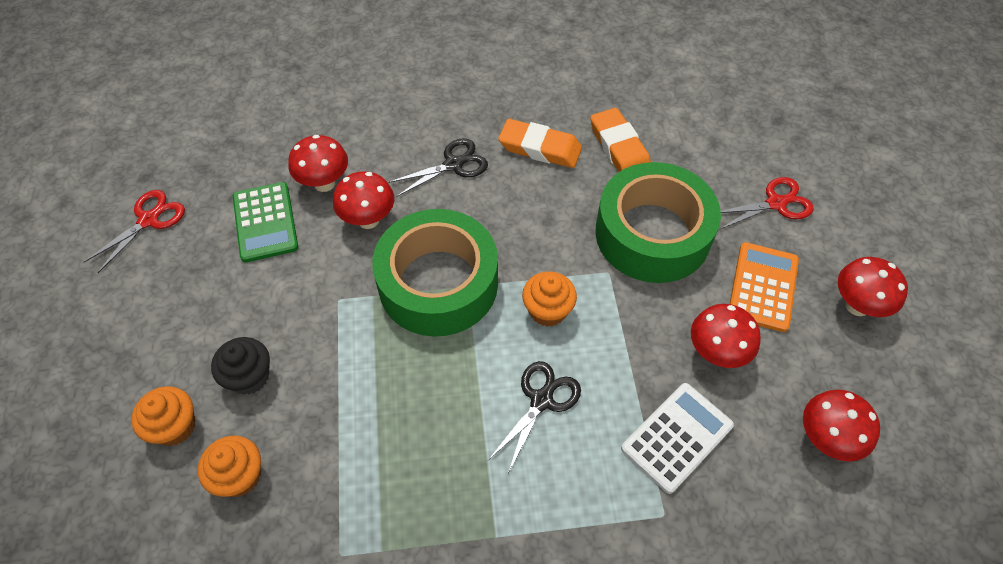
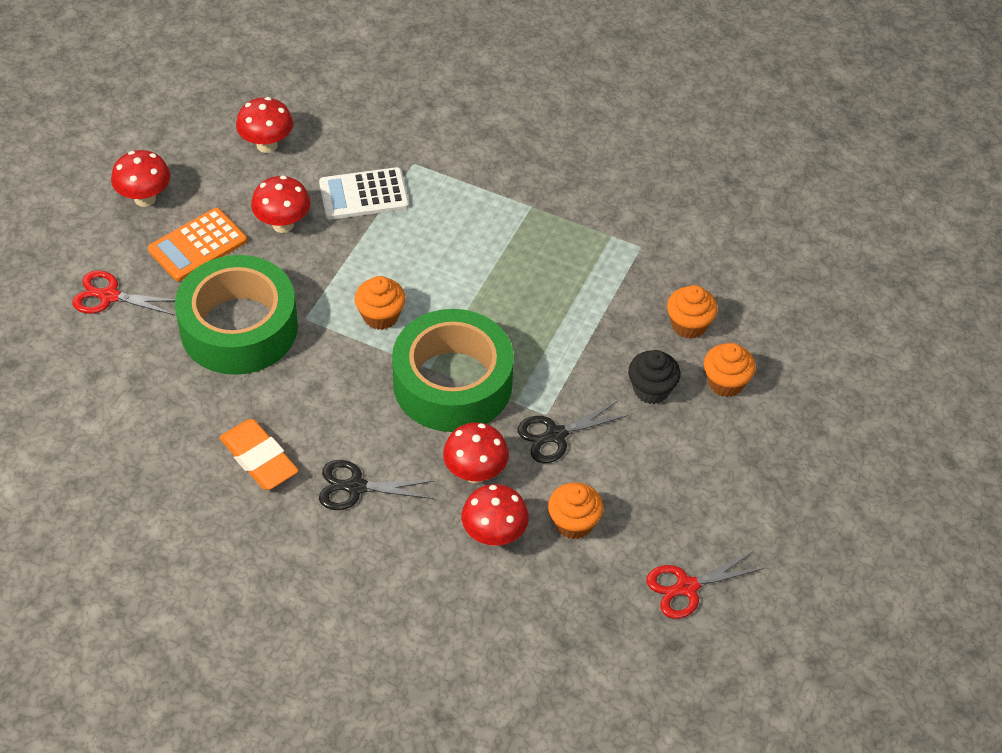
camera: 150 degrees left, 5 degrees down
(265, 222) = (573, 523): green calculator -> orange cupcake
(541, 400) = (438, 261): black scissors -> black scissors (556, 435)
(619, 148) = (186, 417): orange eraser -> none

